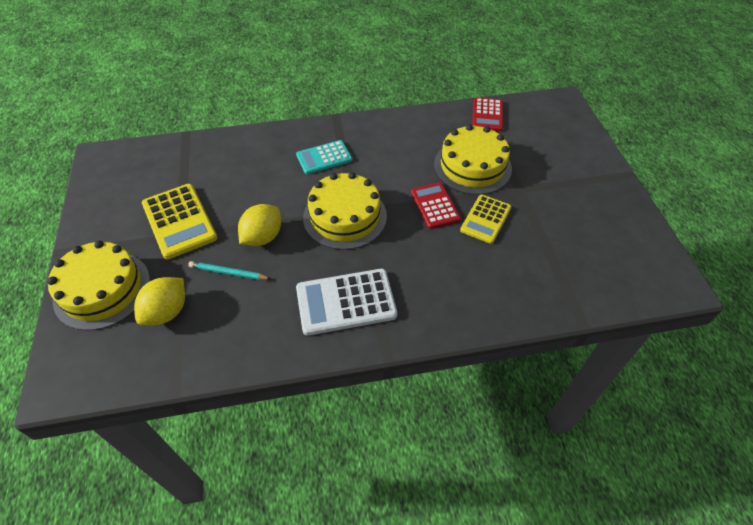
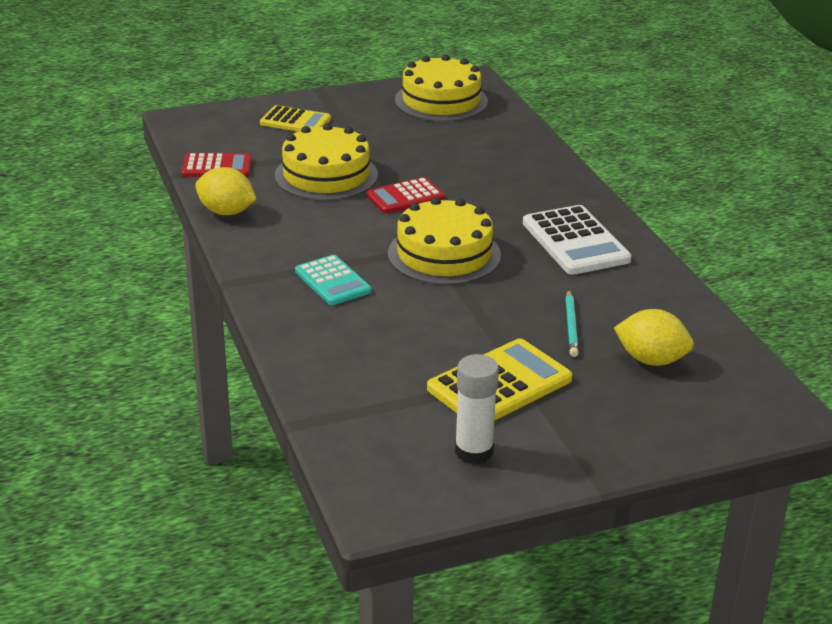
camera: 100 degrees left, 20 degrees down
(102, 289) = (646, 422): yellow cake -> yellow cake (441, 101)
(123, 199) = (474, 451): none -> white glue stick
(262, 237) = (502, 309): yellow lemon -> yellow lemon (226, 212)
(485, 219) = (417, 166): yellow calculator -> yellow calculator (295, 121)

